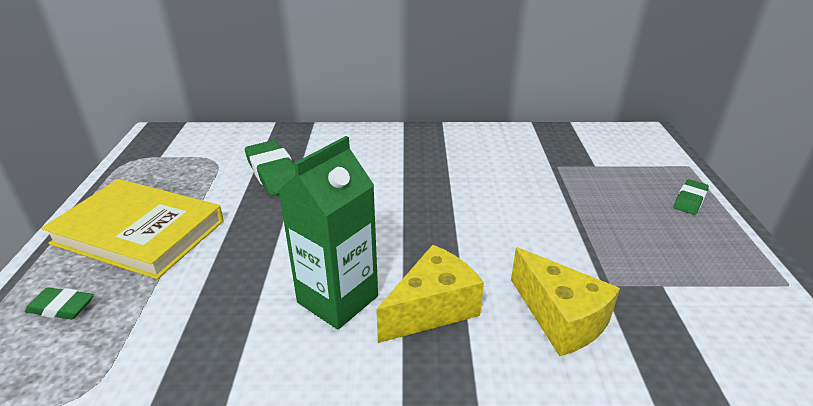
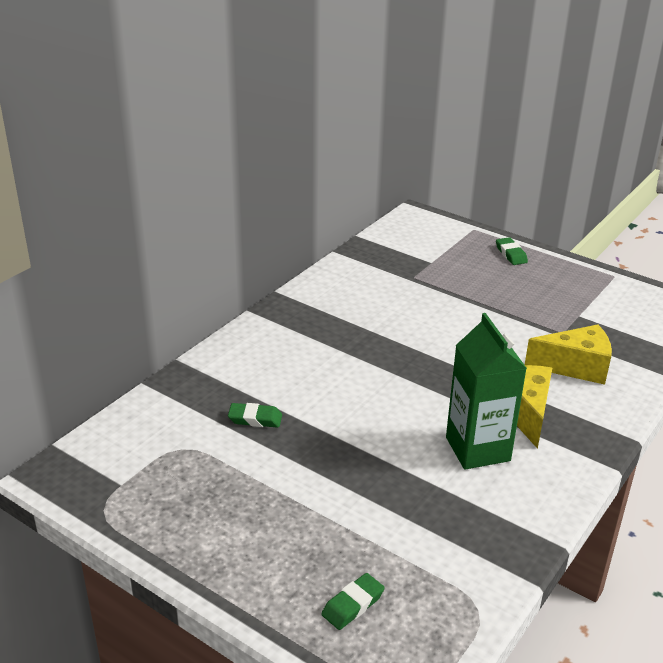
camera: 55 degrees left, 0 degrees up
(139, 232) = (273, 533): yellow book -> none
(274, 173) = (255, 419): green eraser -> green eraser, size x0.57

